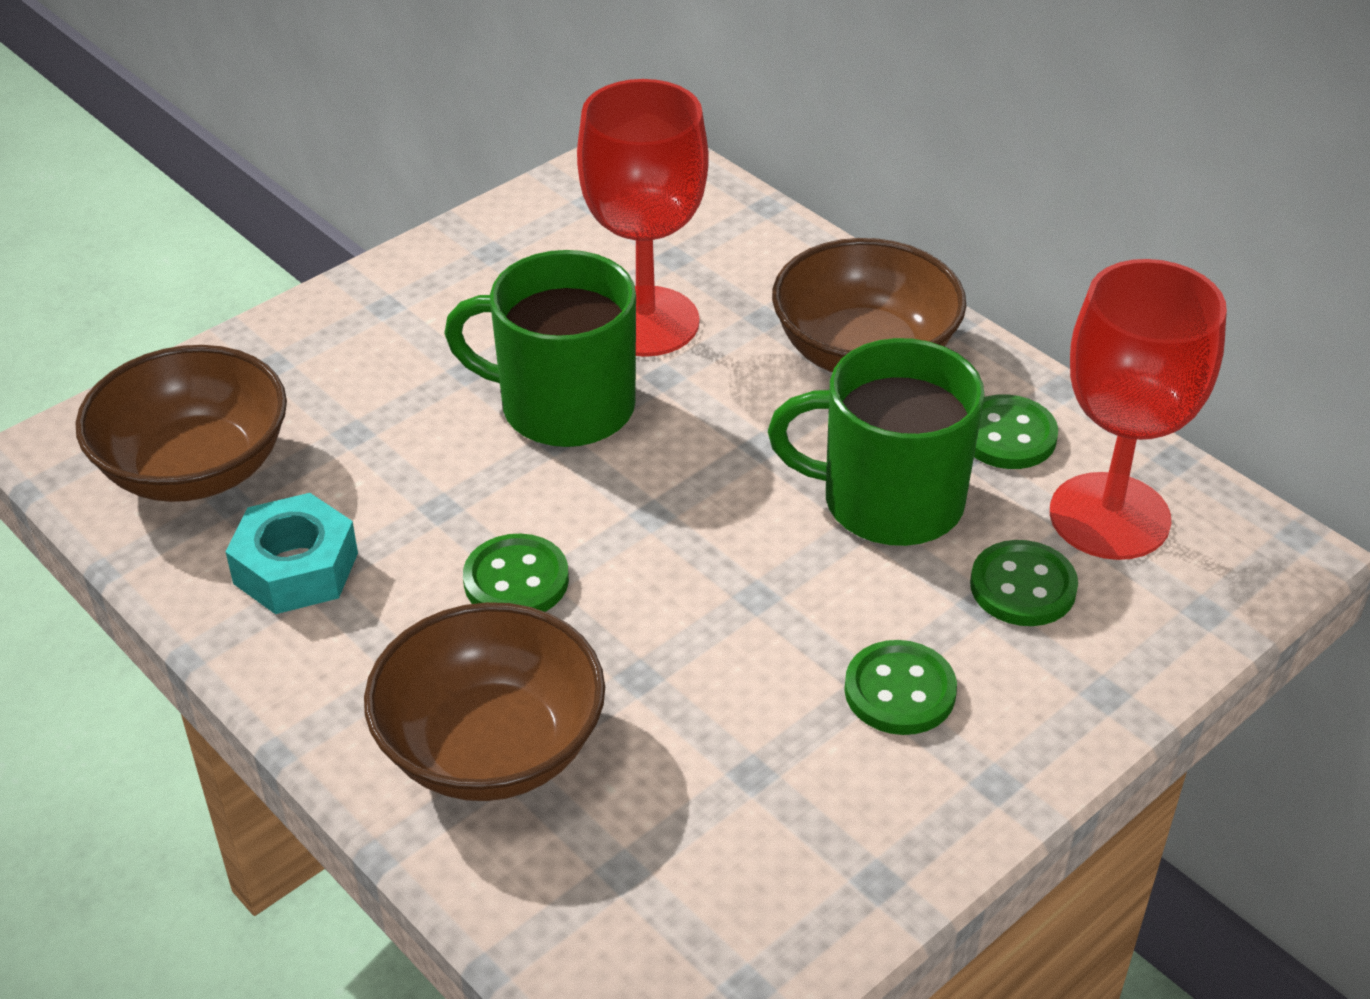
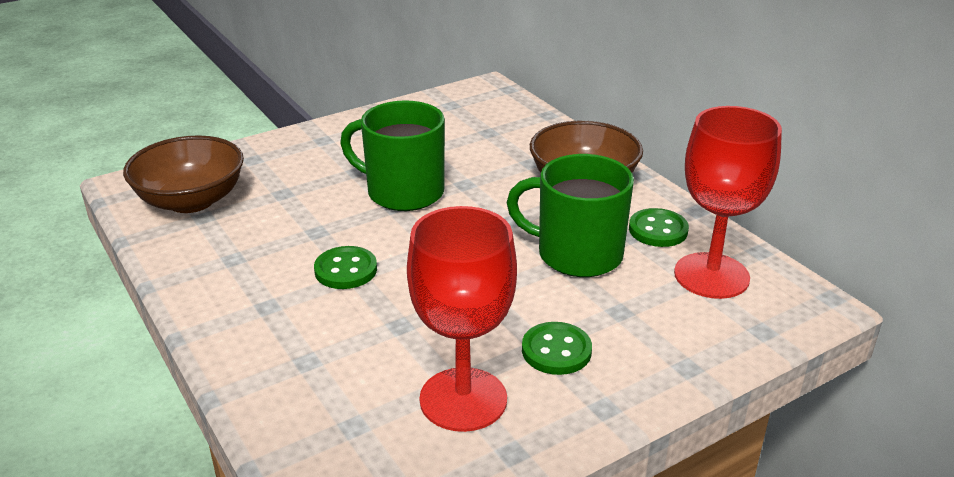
camera: 10 degrees right, 10 degrees down
(296, 568) = (225, 251): turquoise nut -> none
(491, 748) = (299, 351): brown bowl -> none
(645, 322) = (463, 159): red goblet -> red goblet (463, 399)
(1023, 587) = (648, 305): green button -> none

